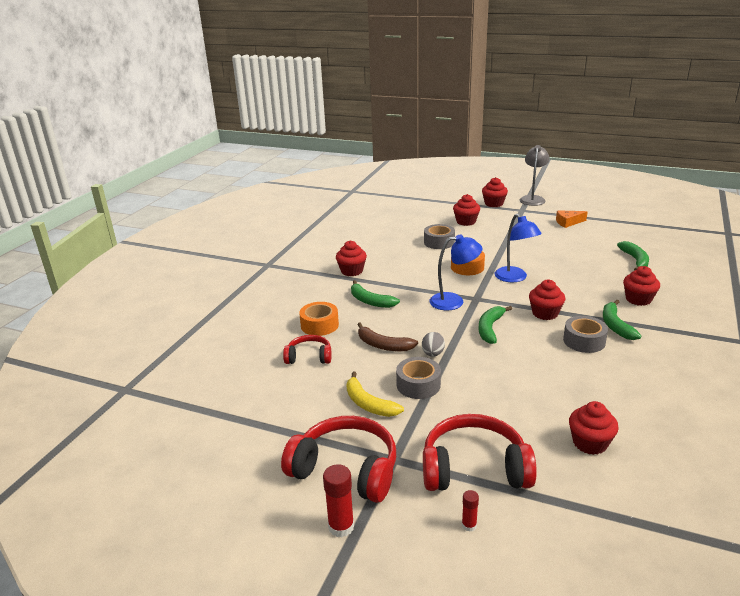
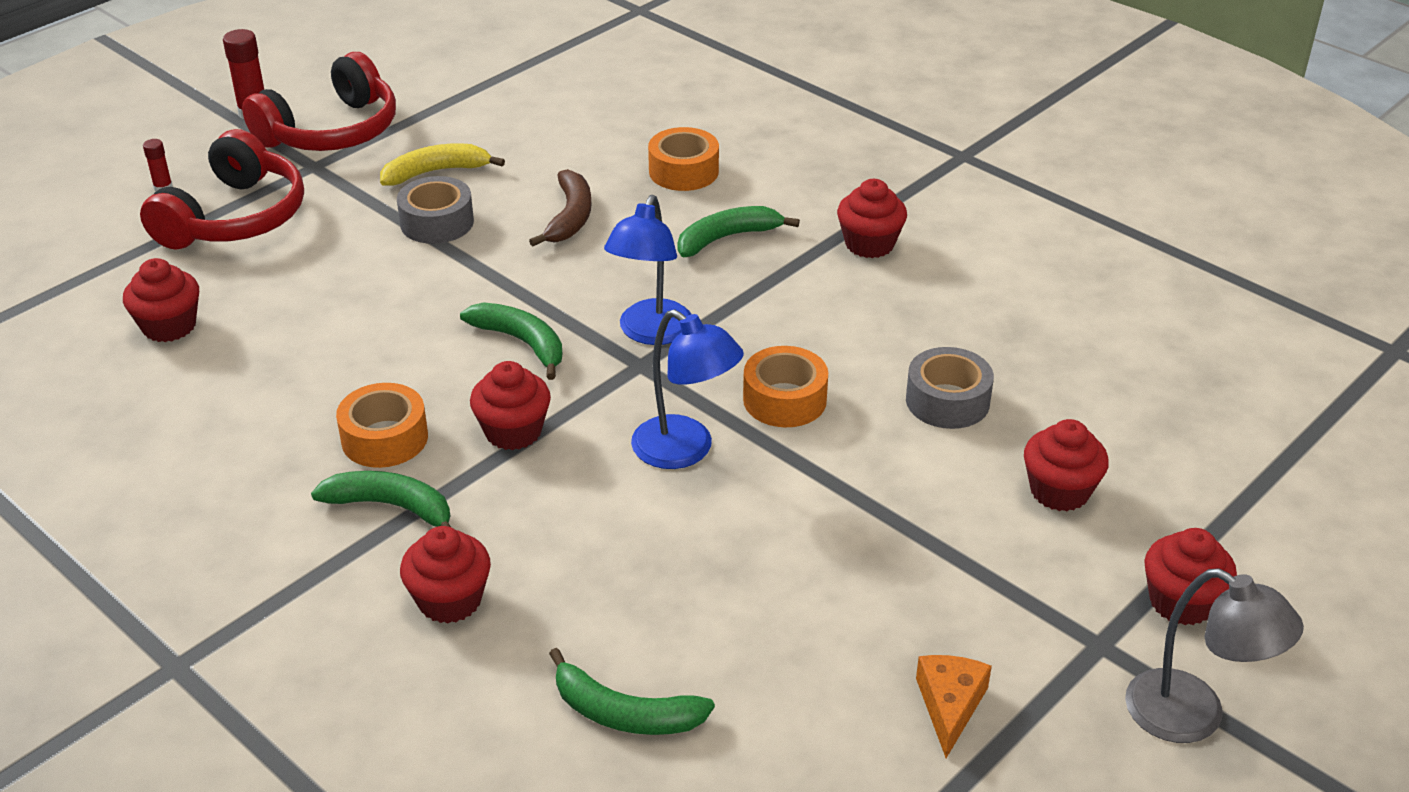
camera: 110 degrees right, 10 degrees up
(309, 357) = (596, 146): red headphones -> none
(383, 345) = (570, 217): brown banana -> brown banana turned 135 degrees clockwise
(433, 354) = (501, 258): grey egg -> none
(515, 278) = (685, 451): blue lamp -> blue lamp turned 135 degrees counterclockwise
(584, 341) = (384, 438): grey tape -> orange tape

